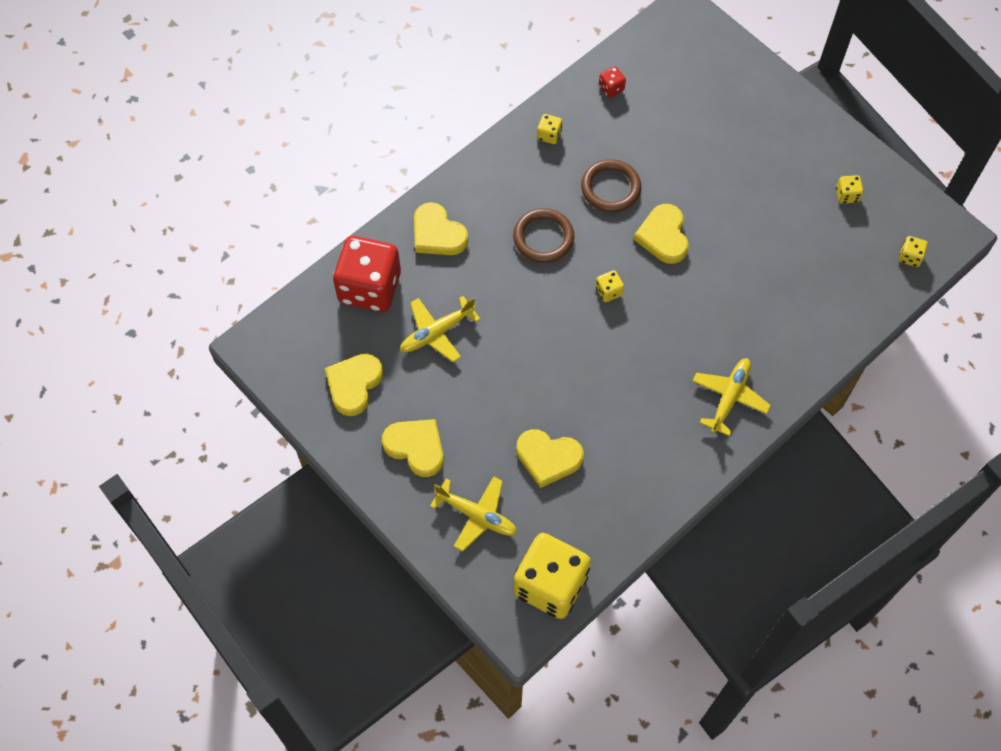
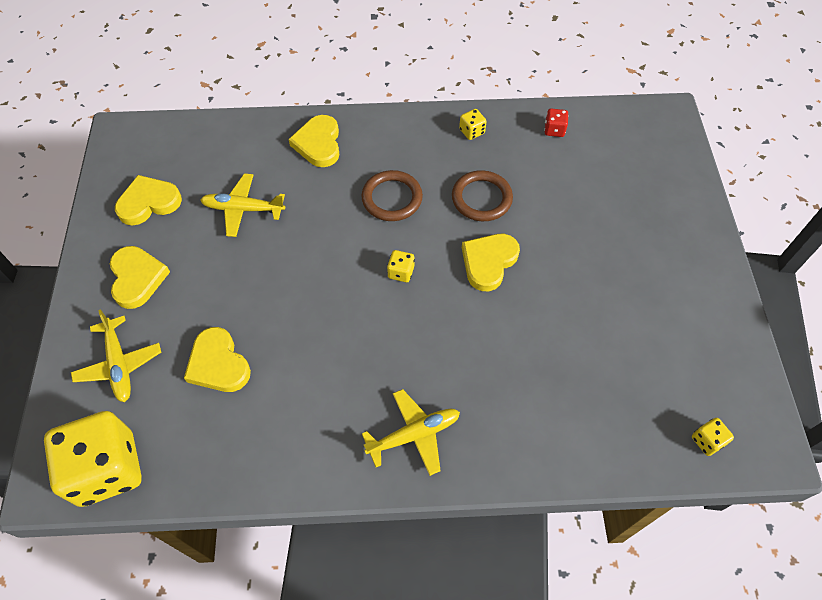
camera: 40 degrees right, 5 degrees down
(369, 287) = (233, 147): red dice -> none
(847, 195) = (690, 342): yellow dice -> none

